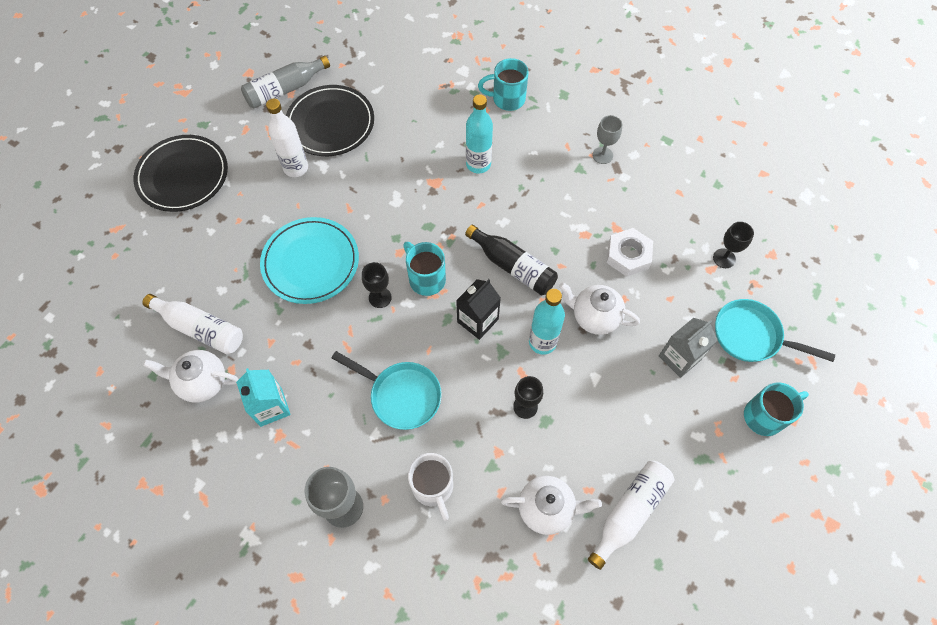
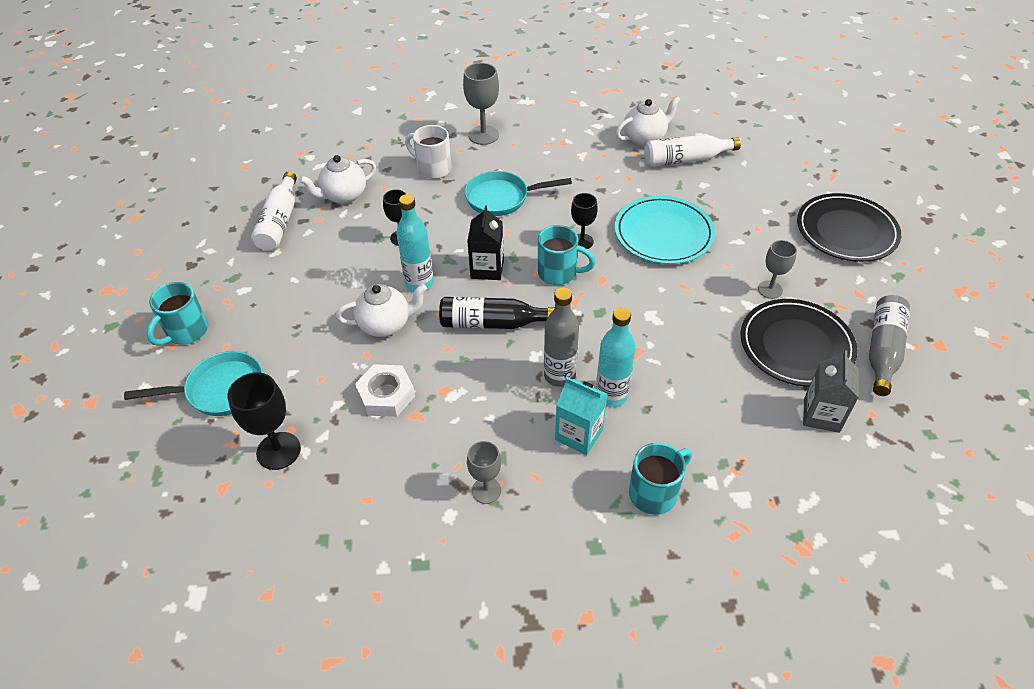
camera: 145 degrees right, 15 degrees down
(271, 407) = (584, 150): turquoise carton -> turquoise carton (579, 434)
(296, 168) = (770, 289): white bottle -> grey goblet
(499, 197) = (559, 375): none -> grey bottle
(679, 358) = (286, 335): grey carton -> grey carton (821, 415)
(724, 258) = (278, 451): black goblet -> black goblet, size x1.53

